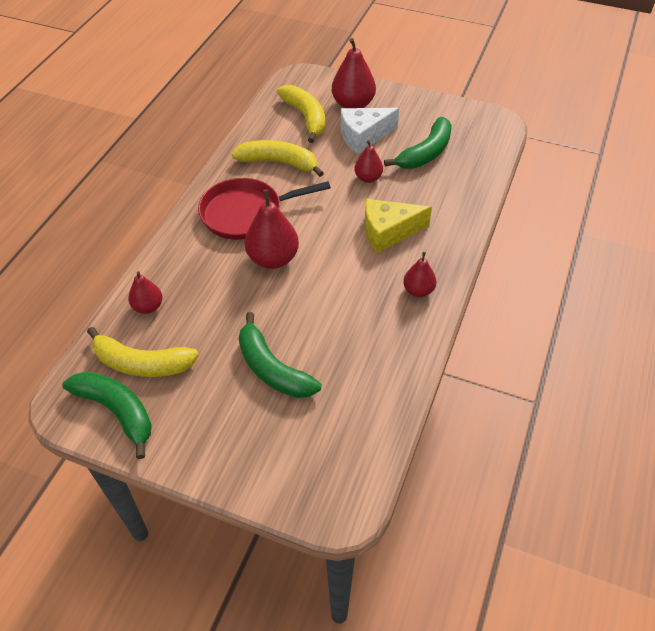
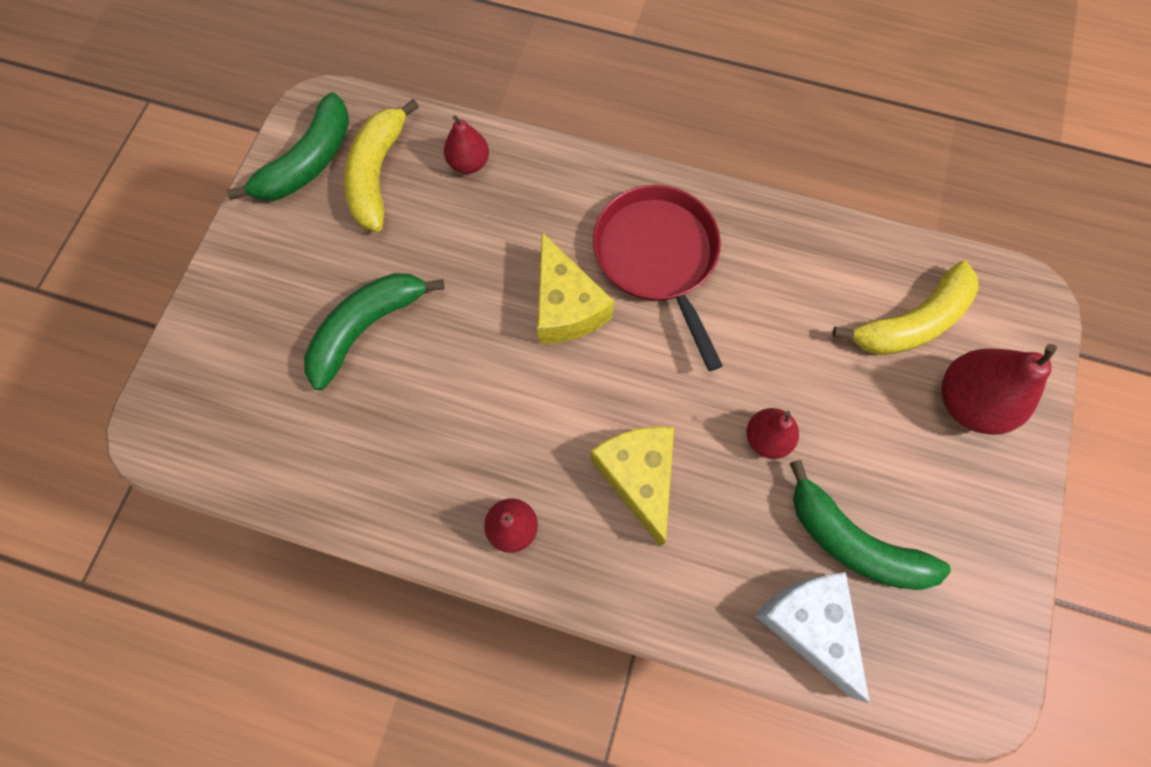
camera: 85 degrees right, 20 degrees up
(273, 259) = (566, 306): red pear -> yellow cheese
(279, 163) = (782, 291): yellow banana -> none
(363, 136) = (878, 425): white cheese -> white cheese (809, 624)

